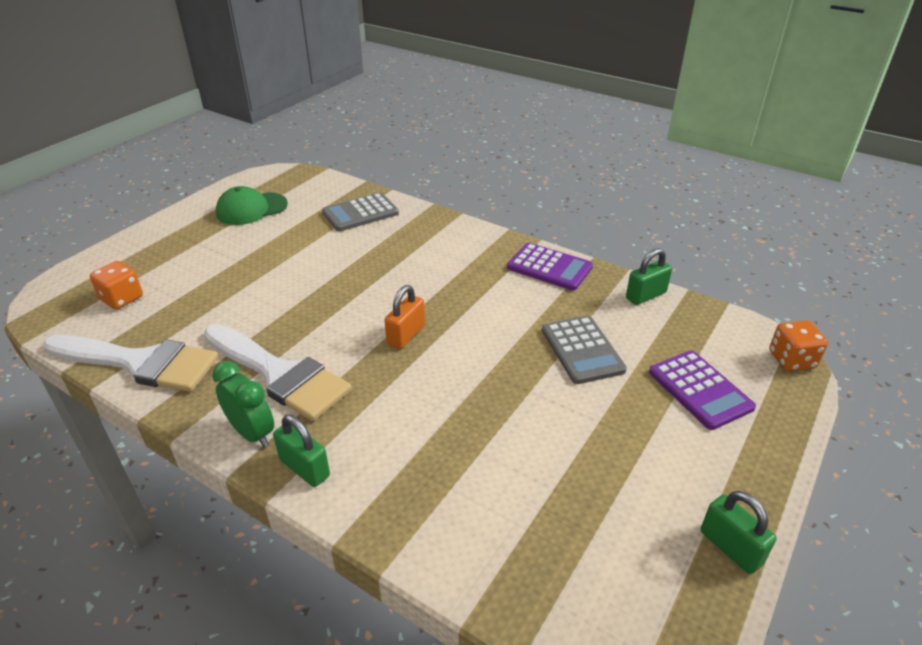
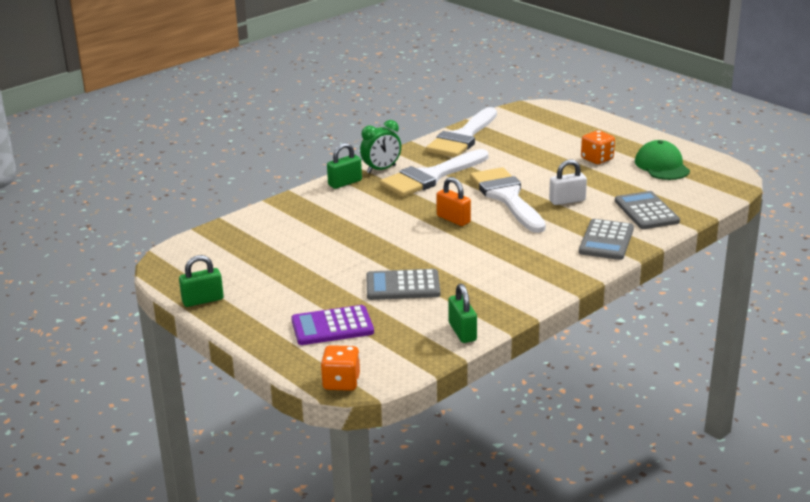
camera: 105 degrees right, 10 degrees down
(122, 298) = (537, 128): orange dice -> orange dice (597, 159)
(339, 301) = (507, 197): none -> white brush
(342, 259) = (567, 200): none -> white padlock
(428, 230) = (606, 240): none -> grey calculator
(549, 267) = (525, 291): purple calculator -> none

